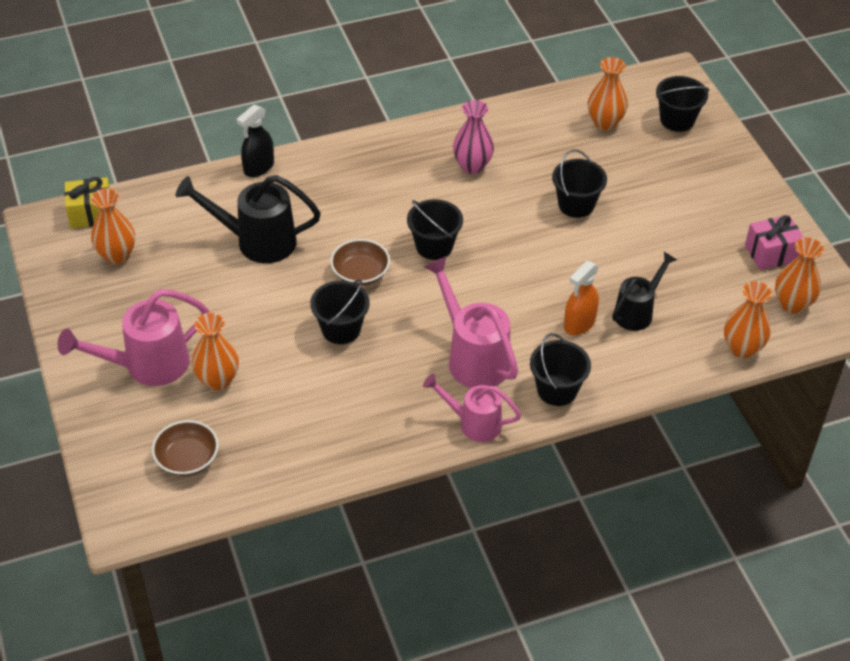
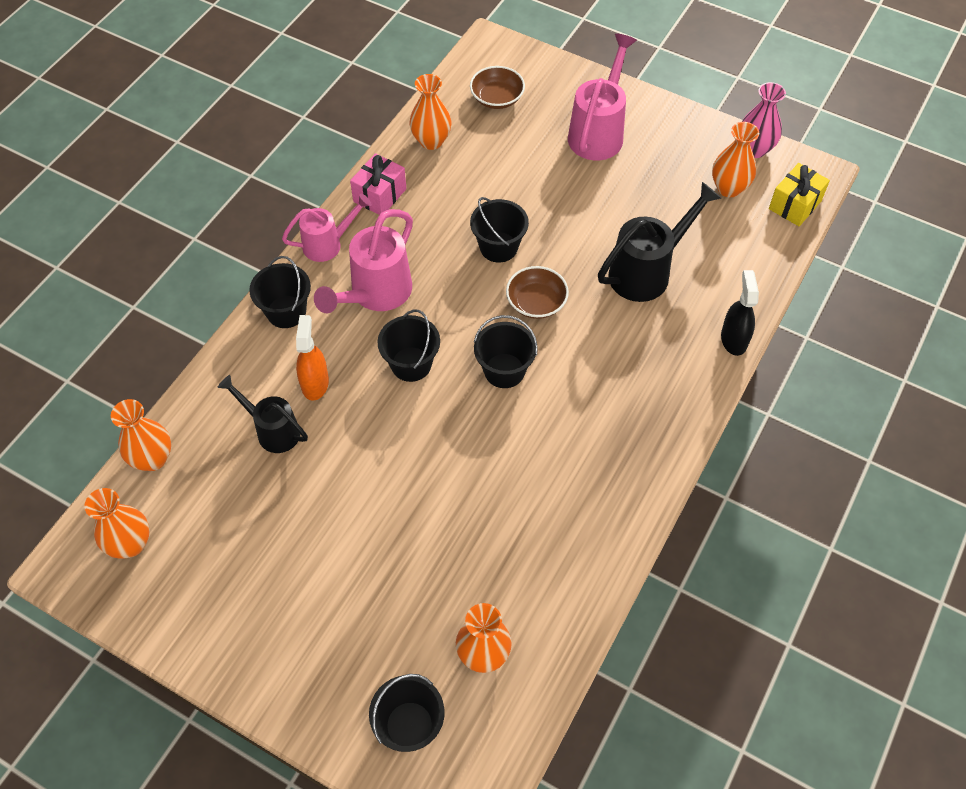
camera: 140 degrees right, 10 degrees up
(218, 380) = (540, 154): orange vase -> orange vase (431, 141)
(472, 166) = (559, 485): pink vase -> pink vase (754, 149)
(473, 357) = (375, 294): pink watering can -> pink watering can turned 105 degrees clockwise
(576, 205) = (421, 513): black bucket -> black bucket (411, 364)
(637, 312) = (273, 430): black watering can -> black watering can turned 120 degrees clockwise
(771, 253) = (186, 596): pink gift -> pink gift (380, 195)

